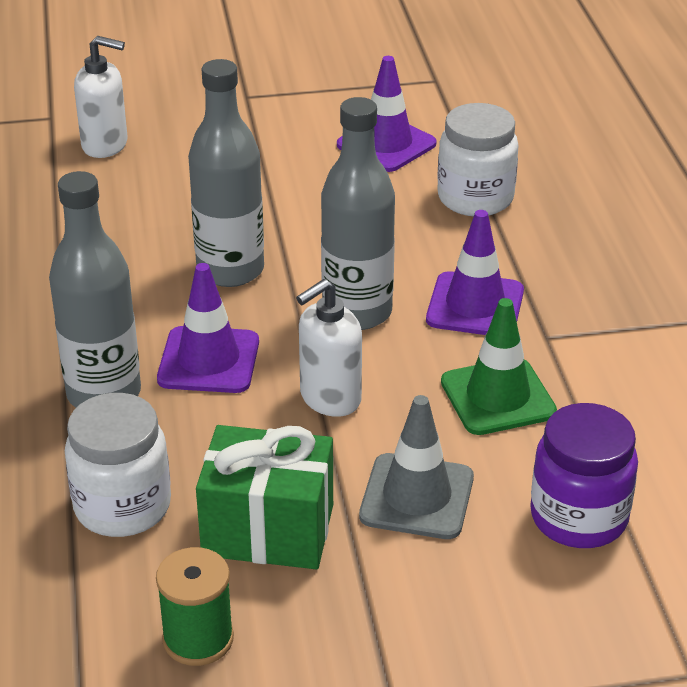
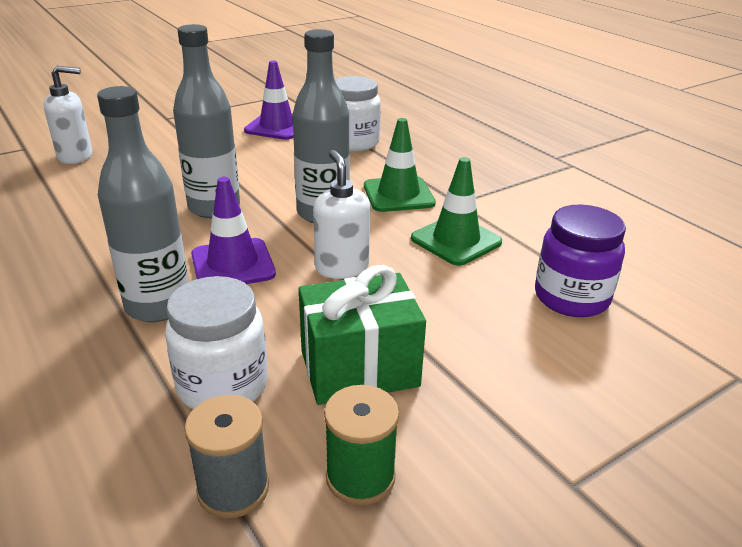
camera: 25 degrees left, 5 degrees down
(80, 611) = (233, 489): none -> grey spool
(329, 398) = (341, 267): white soap dispenser -> white soap dispenser turned 135 degrees clockwise
(417, 497) = (453, 314): grey traffic cone -> none
(475, 305) = (398, 195): purple traffic cone -> green traffic cone

